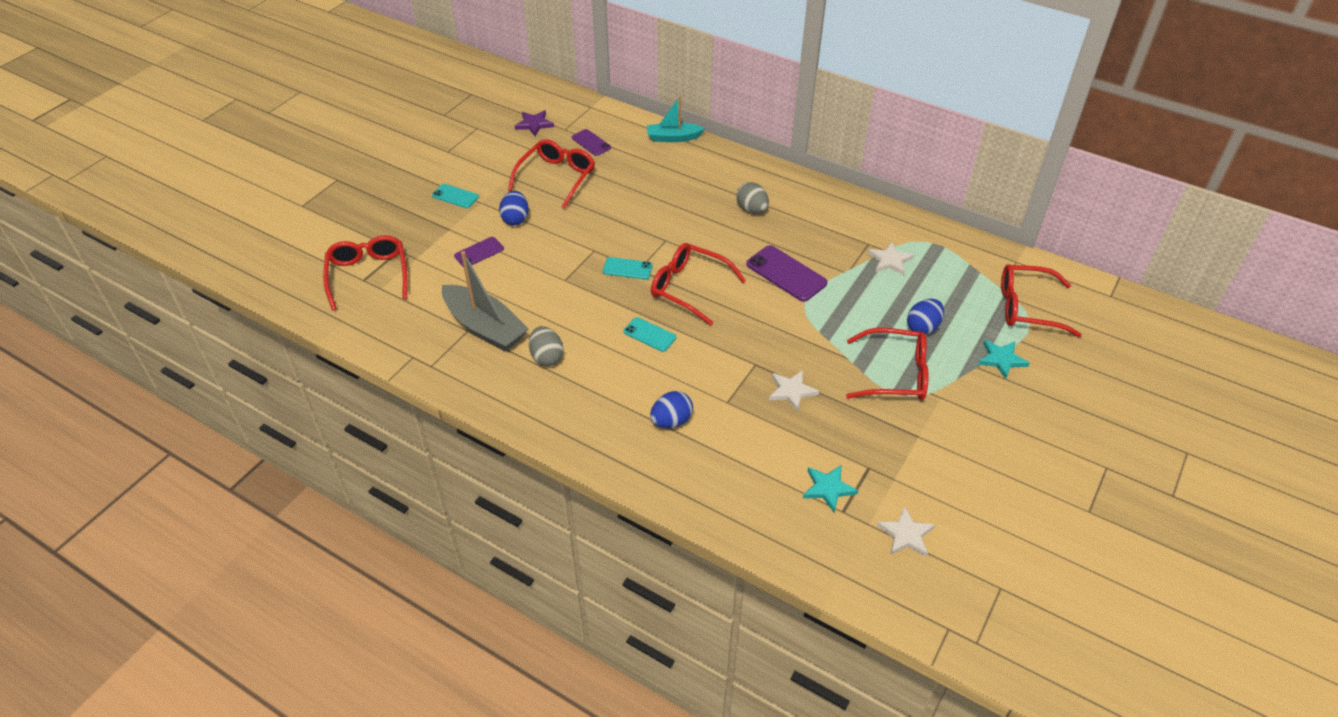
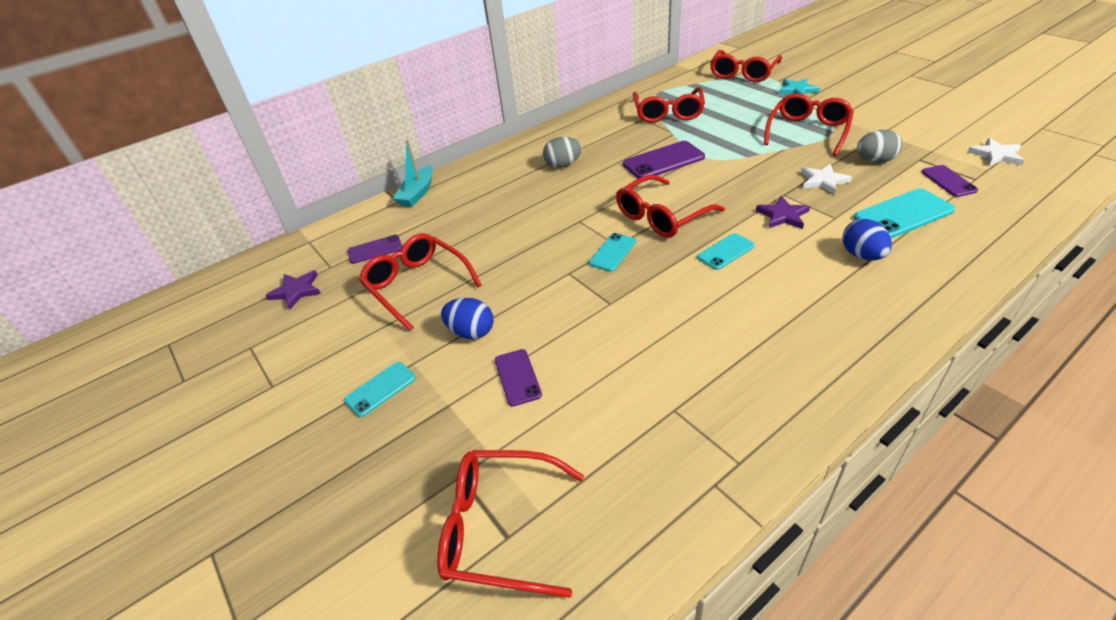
camera: 65 degrees left, 5 degrees down
(485, 327) = (673, 390): grey boat -> none
(547, 357) = (745, 336): grey egg -> grey egg (875, 160)
(718, 366) = (783, 215): none -> purple star
(750, 450) = (903, 214): none -> turquoise phone
(828, 488) = (948, 181): turquoise star -> purple phone
(890, 260) = (668, 113): white star -> red glasses
(922, 327) = (754, 112): blue egg -> none

